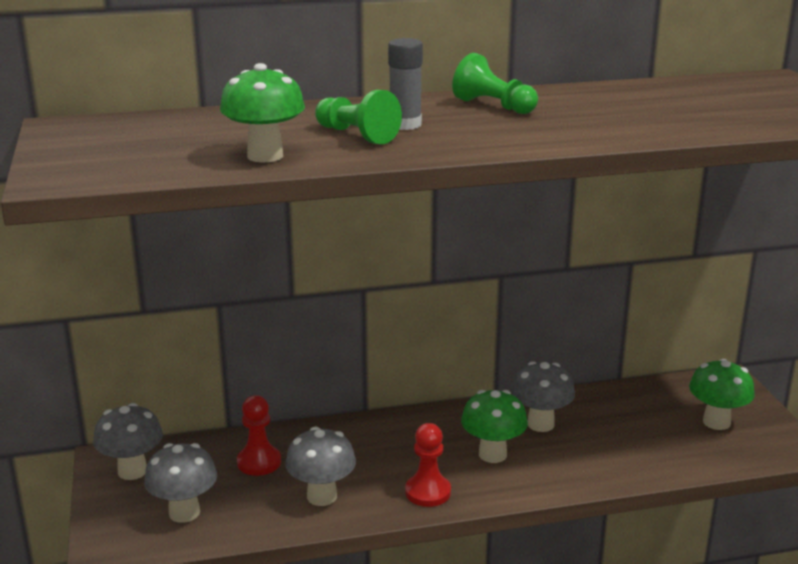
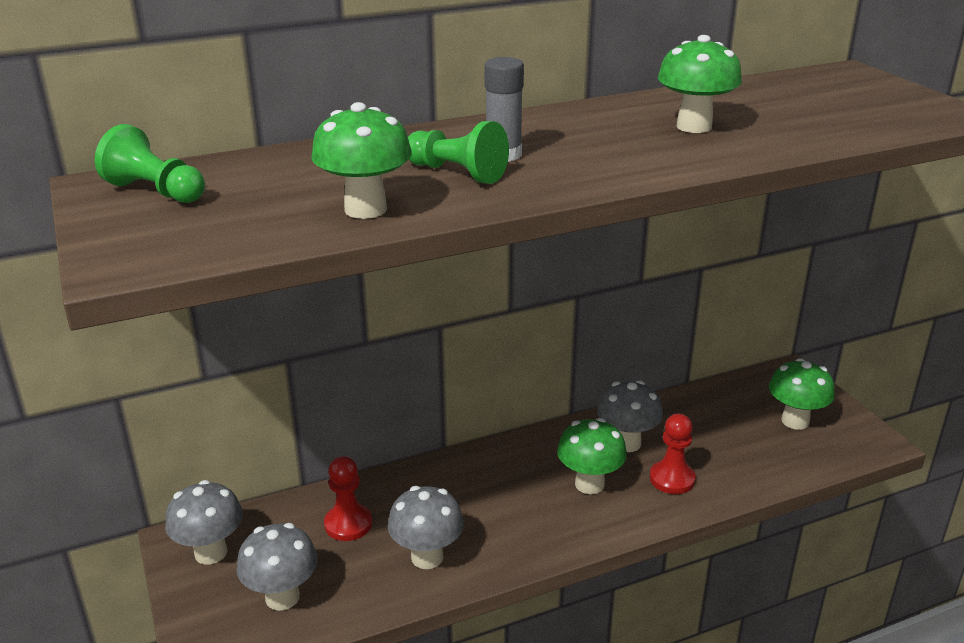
camera: 10 degrees left, 5 degrees up
(428, 492) = (536, 537): red pawn -> red pawn (672, 479)
(493, 106) = (586, 124): green pawn -> green pawn (156, 191)
(591, 113) = (694, 126): none -> green mushroom

